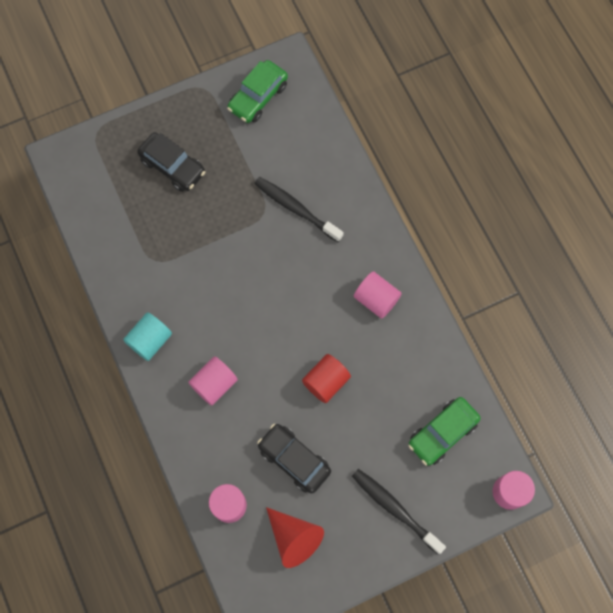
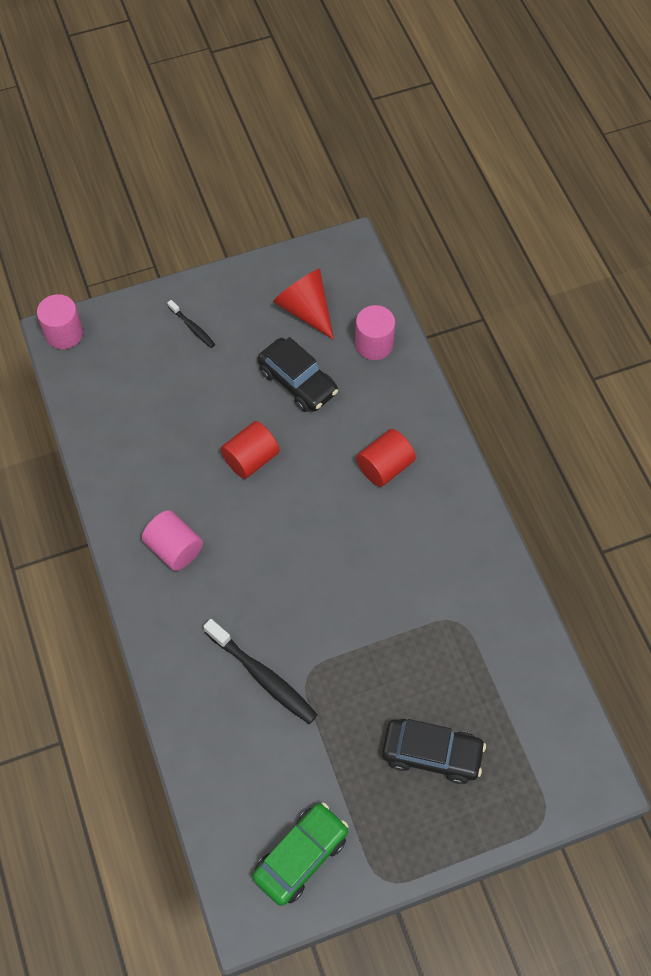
camera: 175 degrees left, 10 degrees down
(150, 340) = (463, 522): turquoise cylinder -> none
(173, 166) = (432, 754): black car -> black car turned 150 degrees clockwise
(214, 384) = (385, 467): pink cylinder -> red cylinder
(395, 509) = (192, 327): black toothbrush -> black toothbrush, size x0.54
(442, 433) = (124, 395): green car -> none

